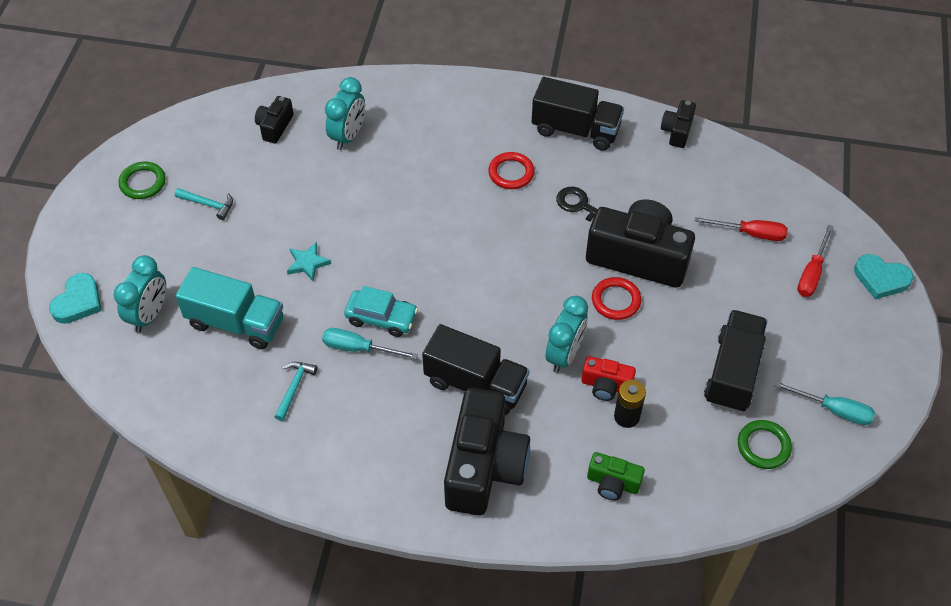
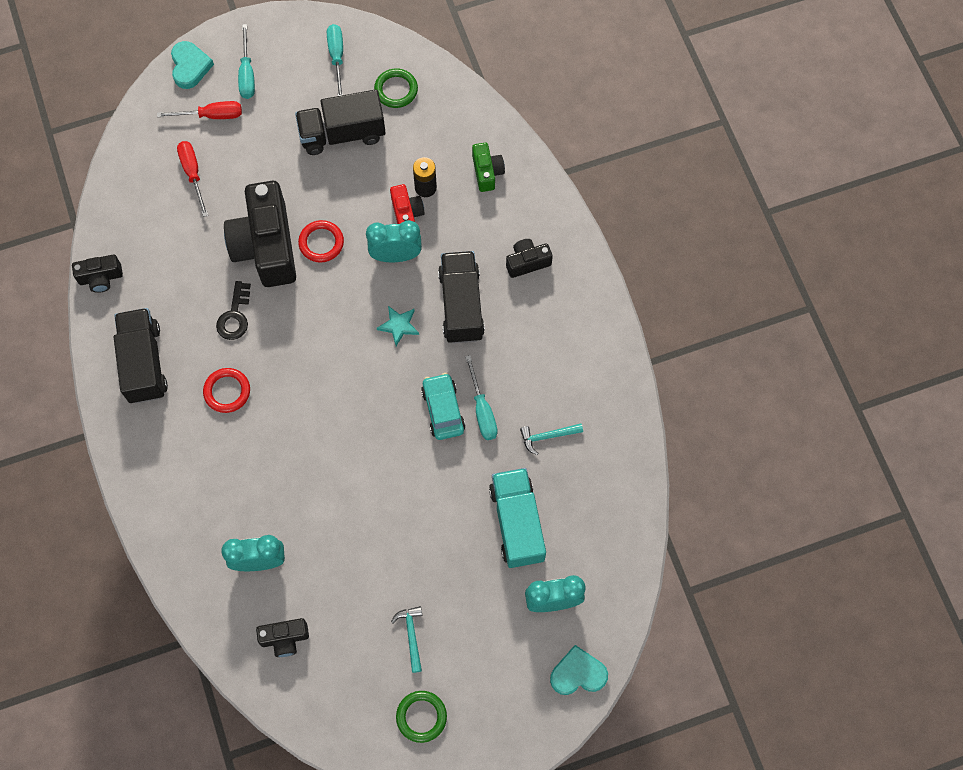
camera: 120 degrees left, 15 degrees up
(308, 263) = (424, 504): turquoise star -> turquoise star (399, 326)
(484, 466) = (527, 262): black camera -> black camera, size x0.47
(849, 322) = (247, 74): none -> turquoise screwdriver

